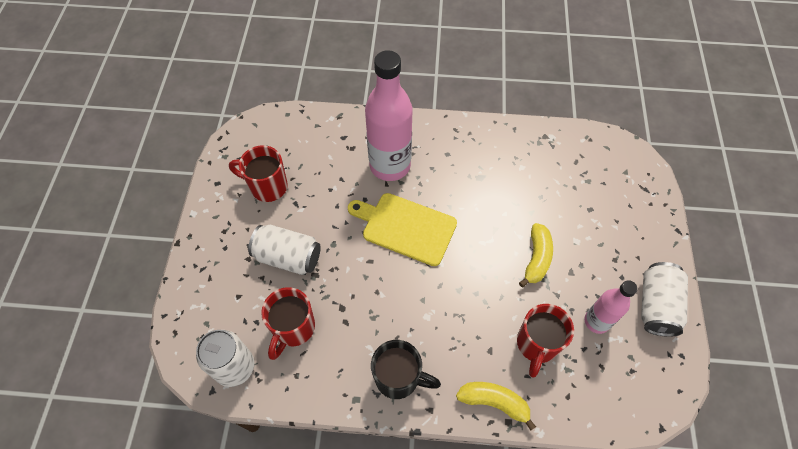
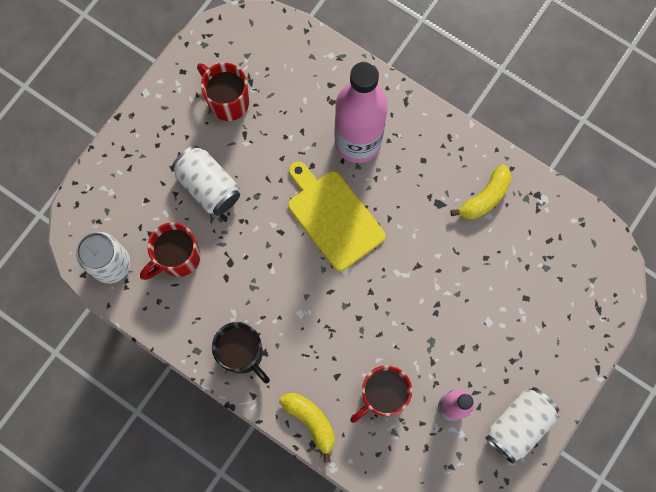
camera: 30 degrees right, 15 degrees up
(536, 258) = (437, 317): yellow banana -> yellow banana (484, 198)

